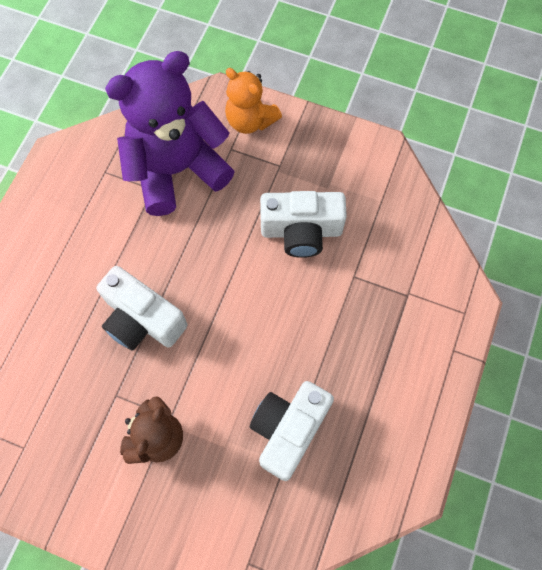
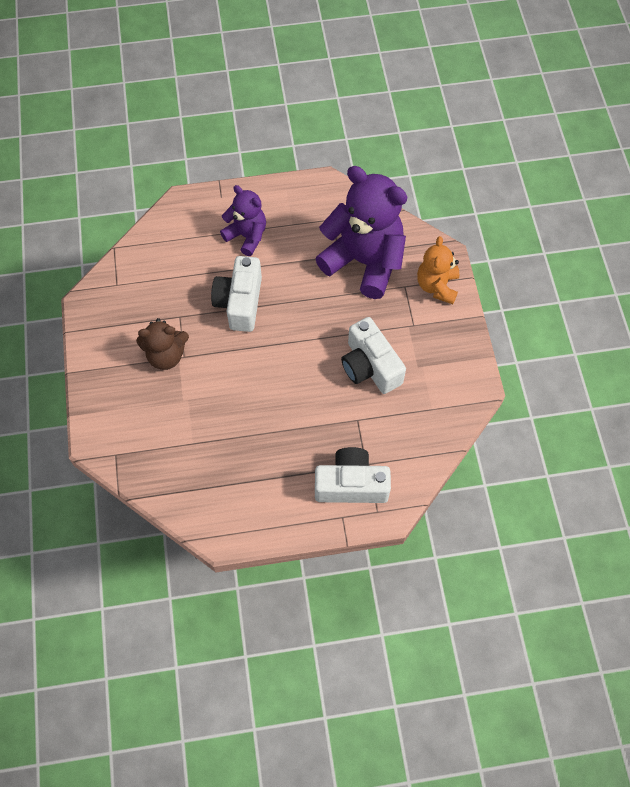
camera: 60 degrees right, 5 degrees down
(63, 267) = (247, 236): none -> purple teddy bear
(288, 430) = (217, 433): white camera -> white camera (351, 484)

